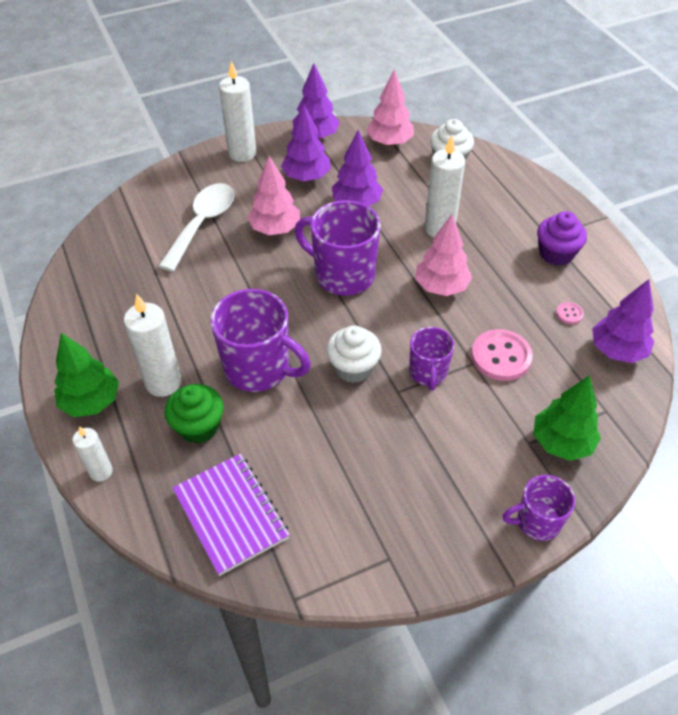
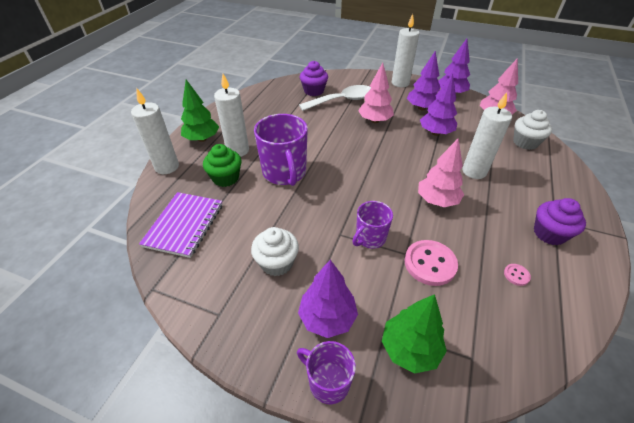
camera: 45 degrees right, 5 degrees down
(101, 472) = (167, 167): white candle -> white candle, size x1.70
(147, 232) = (314, 91): none -> purple cupcake
(342, 275) = (383, 160): purple mug -> none
(353, 368) = (331, 205): white cupcake -> white cupcake (277, 263)
(617, 350) = (532, 327): purple tree -> purple tree (327, 318)

